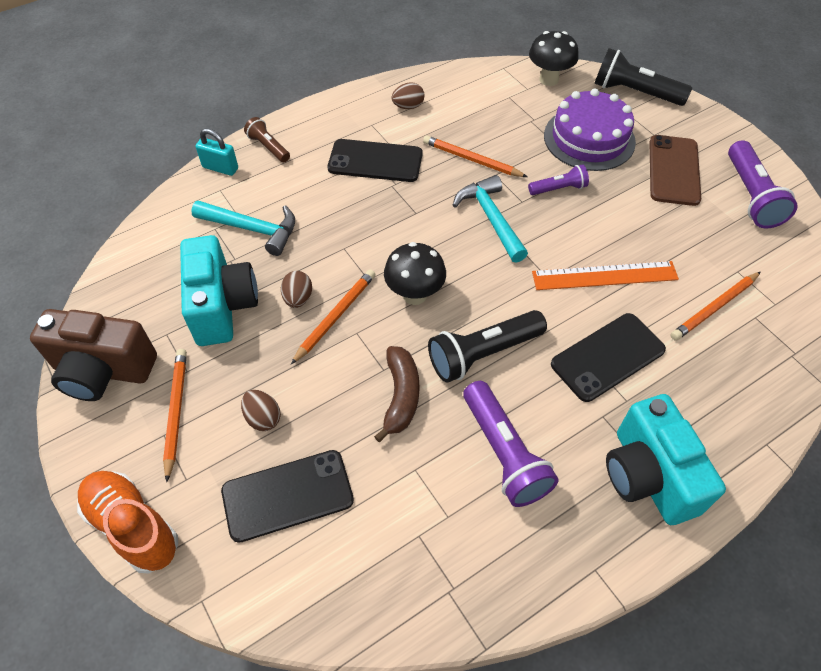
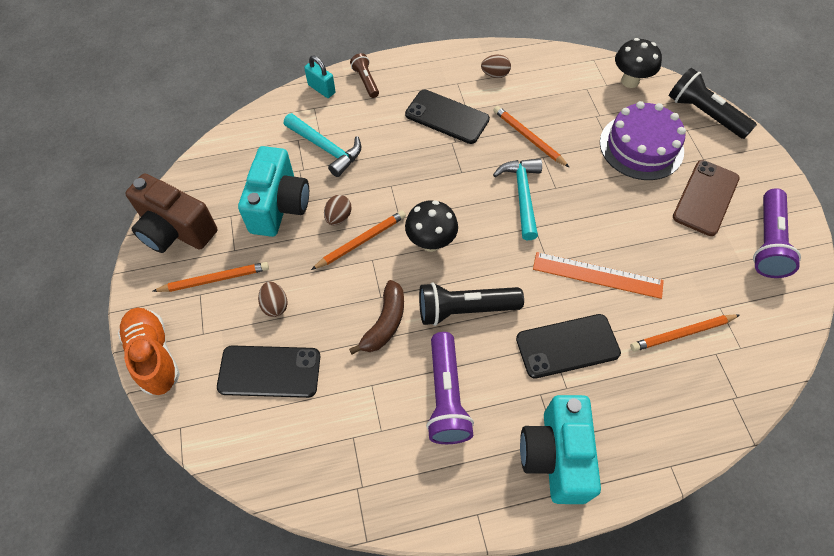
camera: 20 degrees right, 5 degrees up
(176, 411) = (215, 279): orange pencil -> orange pencil turned 60 degrees clockwise
(558, 189) = (592, 185): purple flashlight -> none

